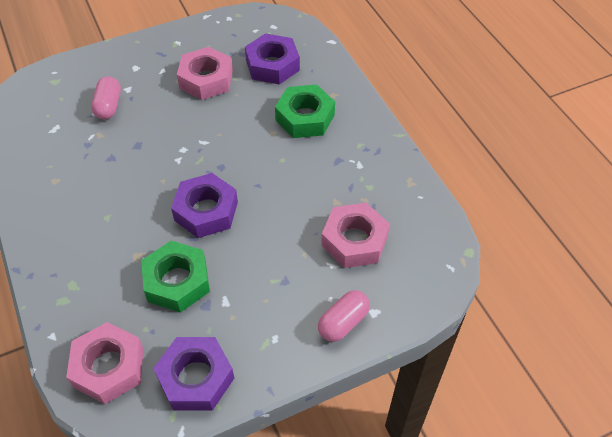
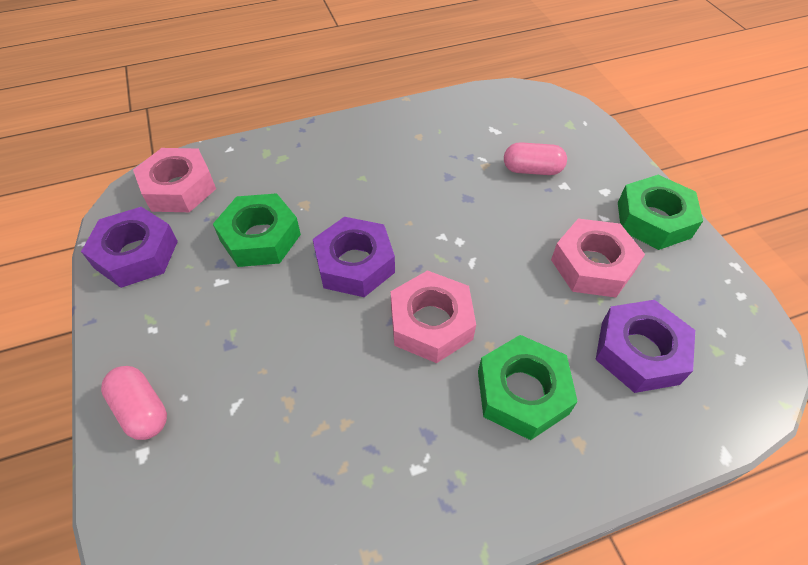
camera: 95 degrees right, 0 degrees up
(165, 46) = (653, 219): none -> green nut
(354, 241) = (267, 441): pink nut -> pink nut (431, 323)

